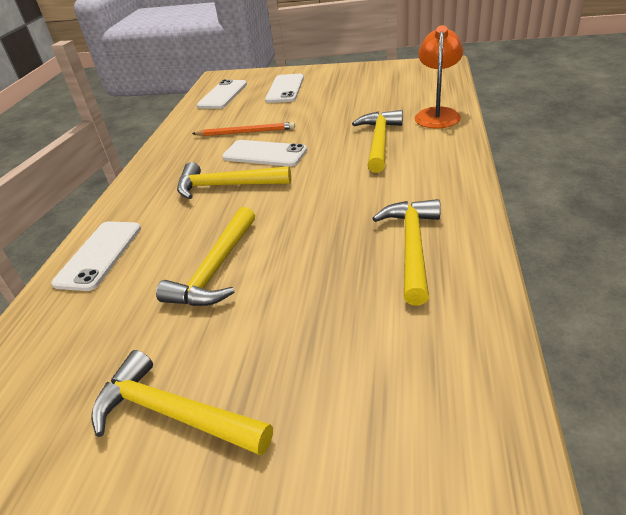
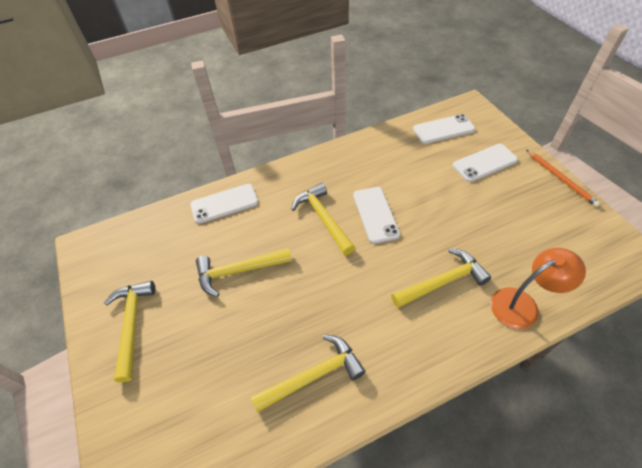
camera: 55 degrees right, 15 degrees up
(246, 132) = (398, 182): orange pencil -> orange pencil (560, 179)

